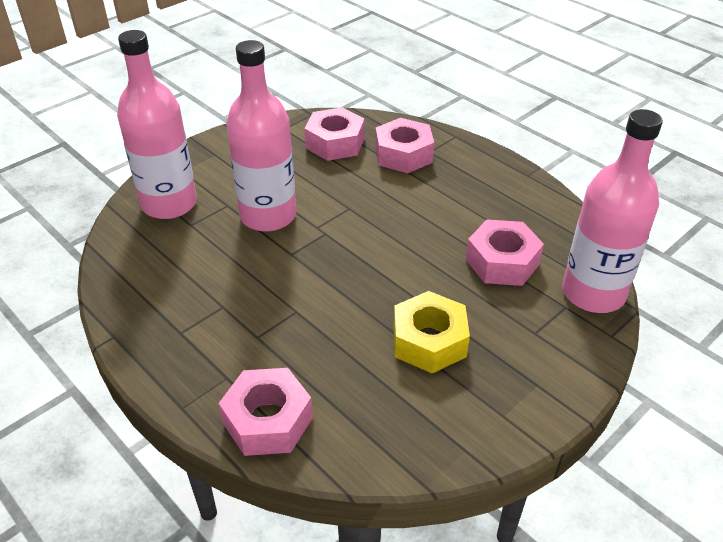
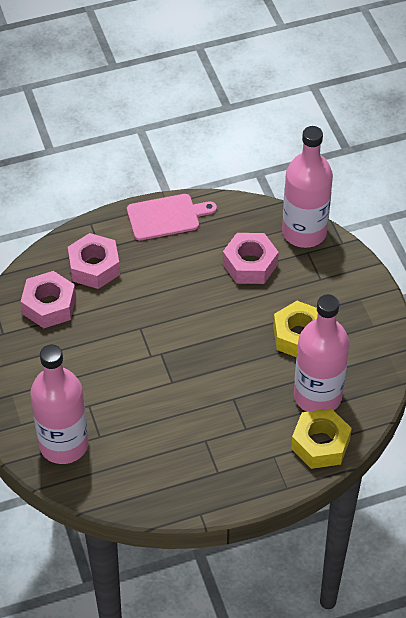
camera: 65 degrees left, 10 degrees up
(268, 216) = (119, 382): pink bottle -> pink bottle (317, 396)
(268, 420) = (320, 444): pink nut -> yellow nut
(510, 180) = (166, 217): none -> pink cutting board

